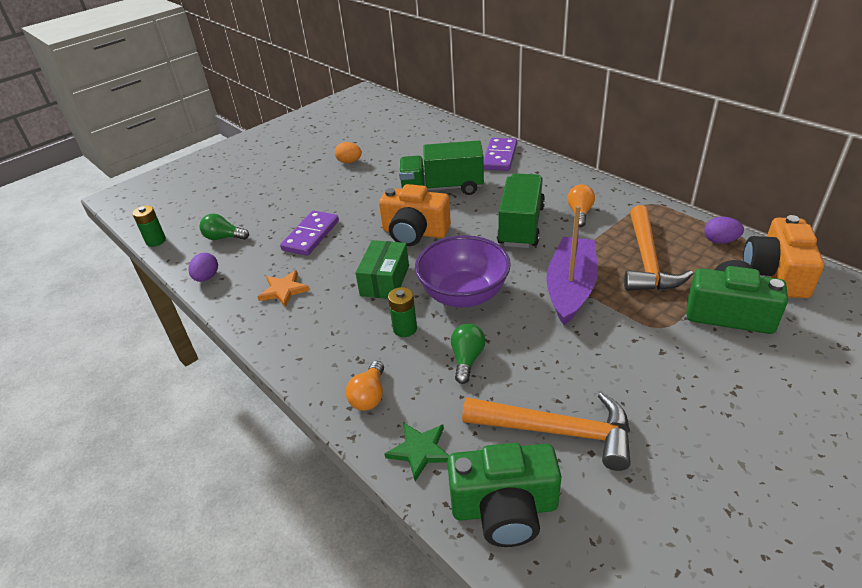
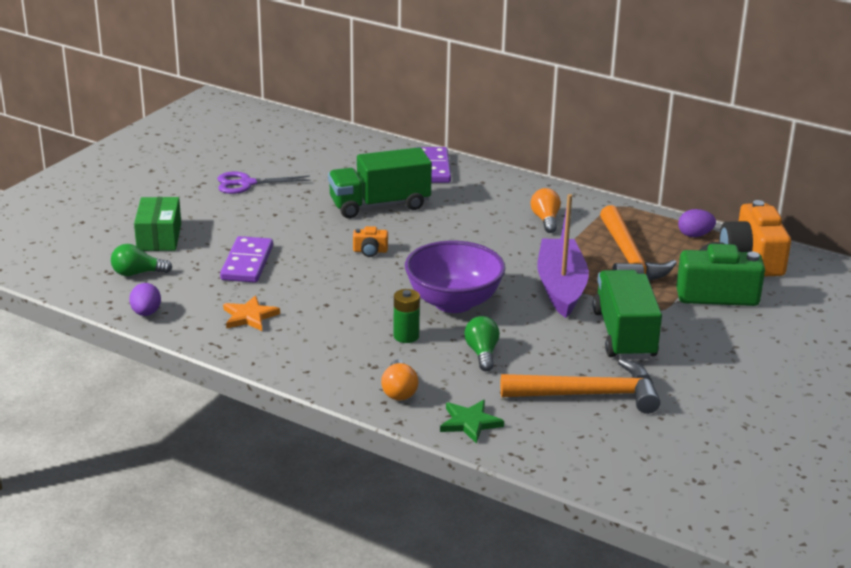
camera: 20 degrees left, 10 degrees down
(156, 241) = (49, 283): green battery -> none
(349, 162) = (246, 183): orange egg -> purple scissors
(385, 280) = (361, 298): green box -> green box (159, 237)
(414, 232) = (370, 251): orange camera -> orange camera, size x0.45
(504, 508) = (563, 449): green camera -> none
(521, 226) = (487, 236): green truck -> green truck (624, 335)

